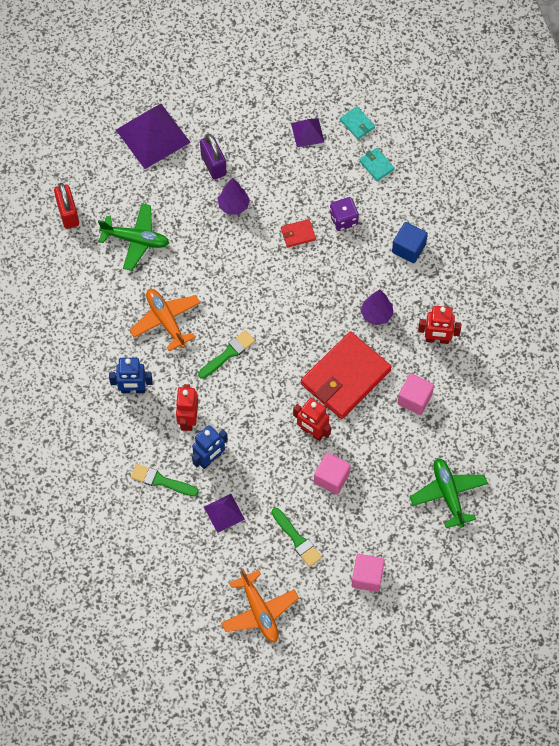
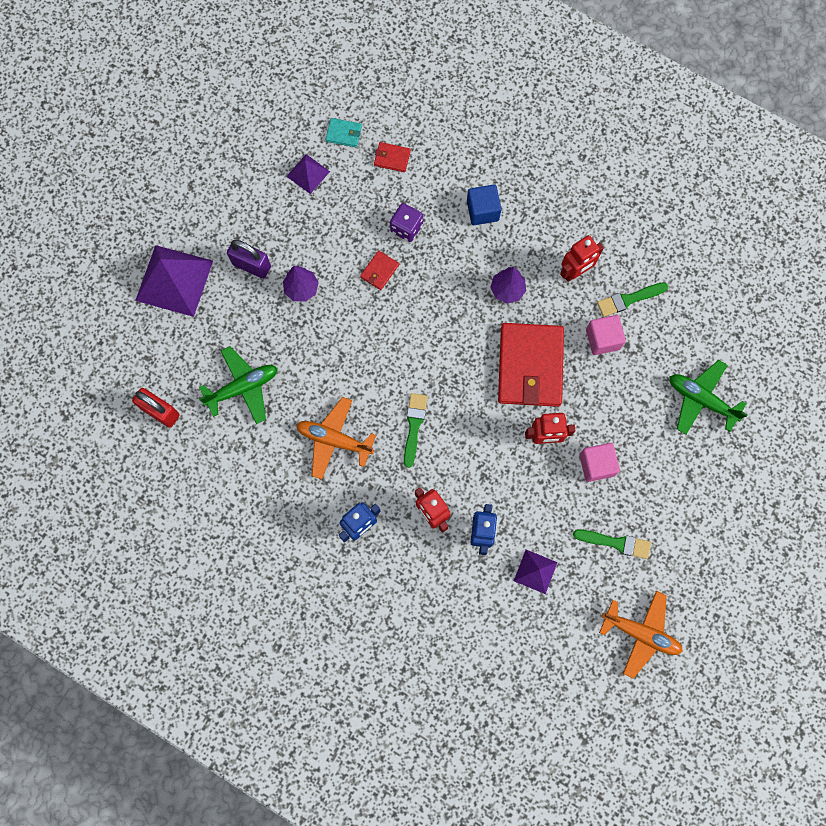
camera: 40 degrees left, 10 degrees up
(161, 481) = (457, 588): green brush -> green brush (628, 299)
(367, 577) = (700, 526): pink cube -> none
(376, 165) = (392, 158): turquoise wallet -> red wallet

